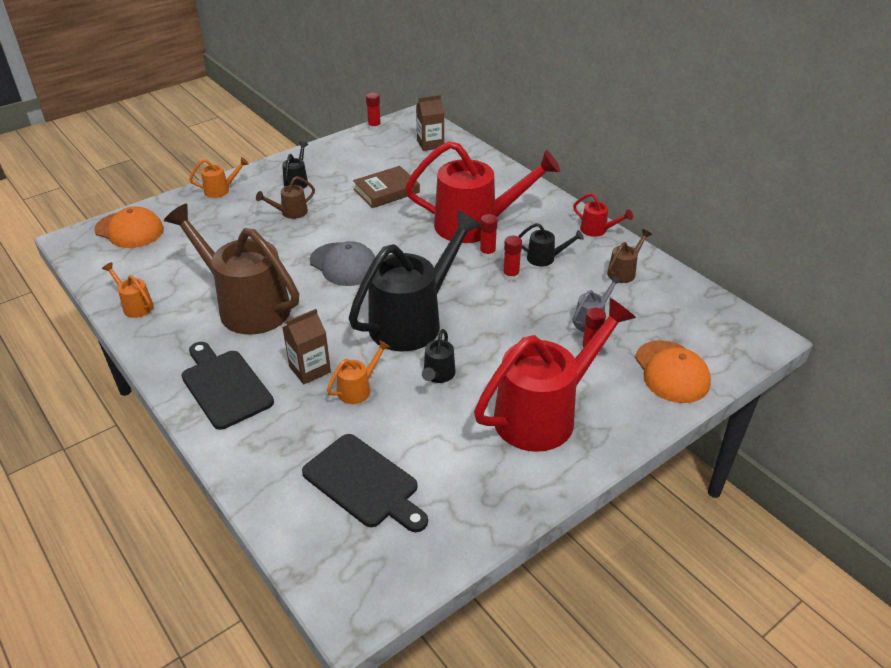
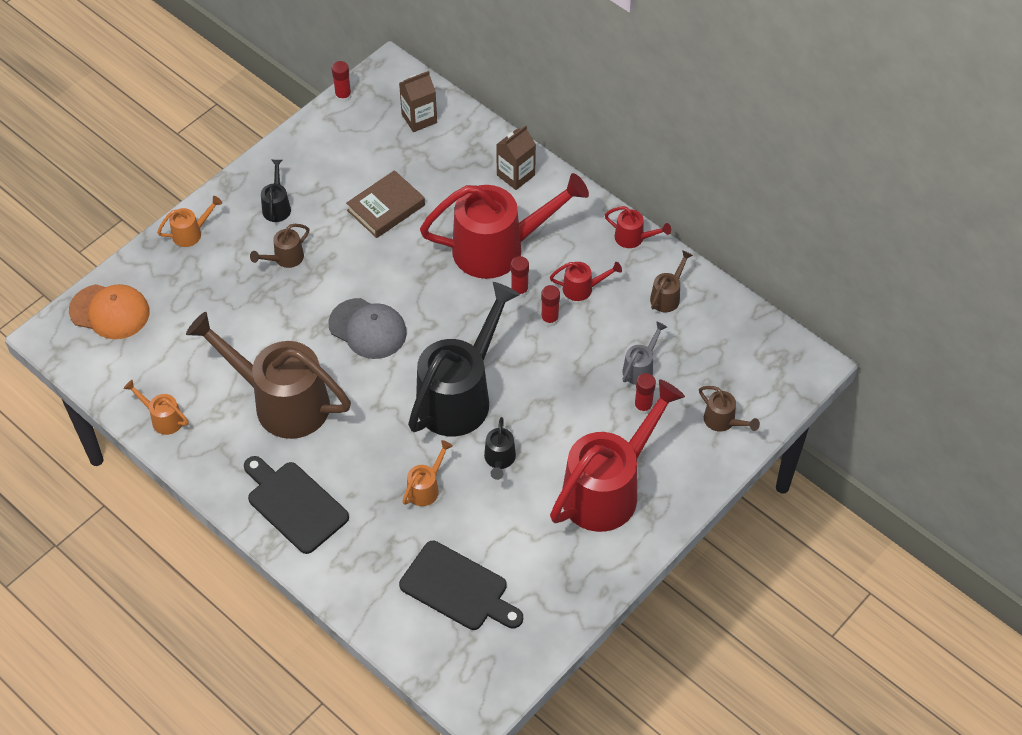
camera: 10 degrees left, 15 degrees up
(310, 369) = (372, 472): brown carton -> brown carton (515, 175)
(545, 258) = (582, 288): black watering can -> red watering can
(671, 372) = (723, 421): orange cap -> brown watering can

